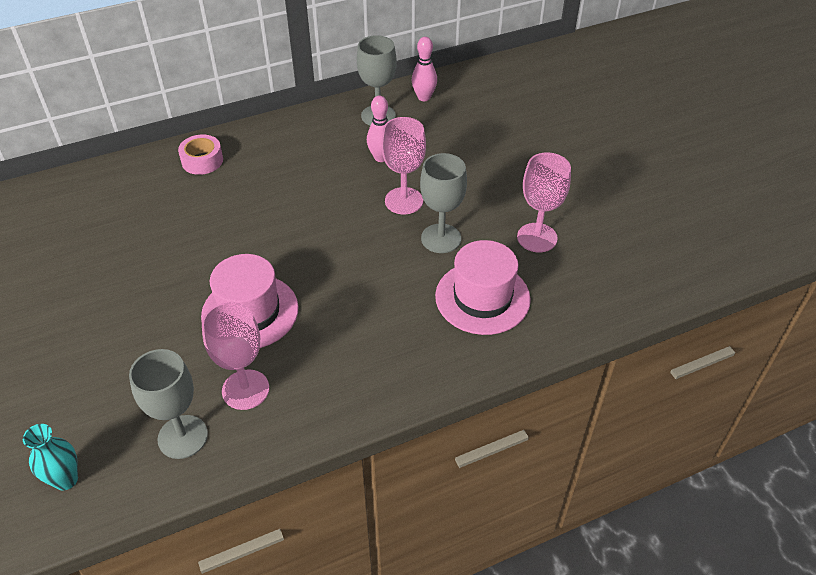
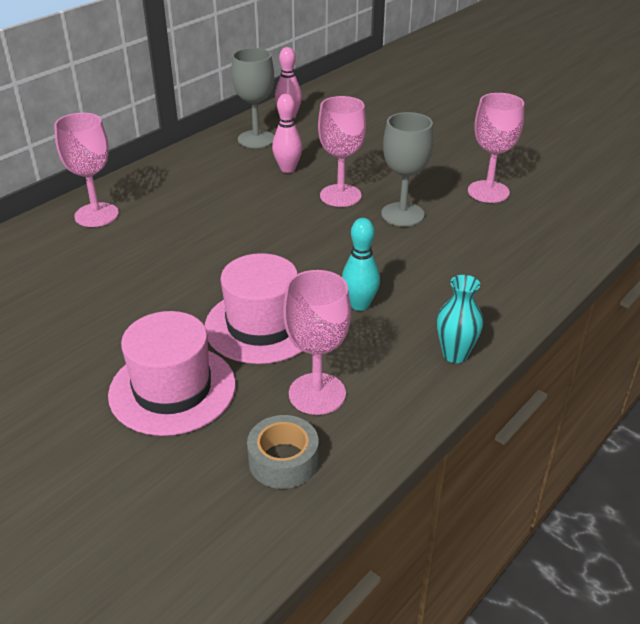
camera: 25 degrees left, 10 degrees down
(66, 479) = (173, 555): turquoise vase -> turquoise vase (455, 354)
(183, 437) = (283, 460): grey goblet -> grey tape
(202, 161) = (96, 215): pink tape -> pink goblet
(336, 319) = (359, 305): none -> turquoise bowling pin
(482, 297) = (483, 248): pink hat -> pink hat (172, 389)

